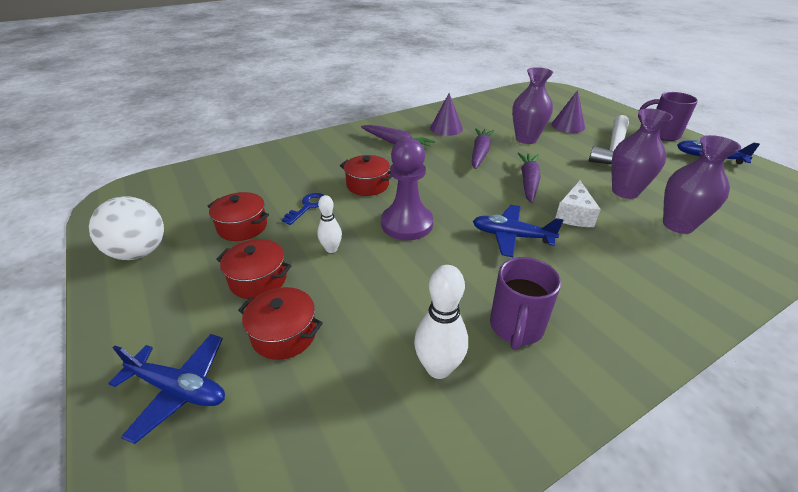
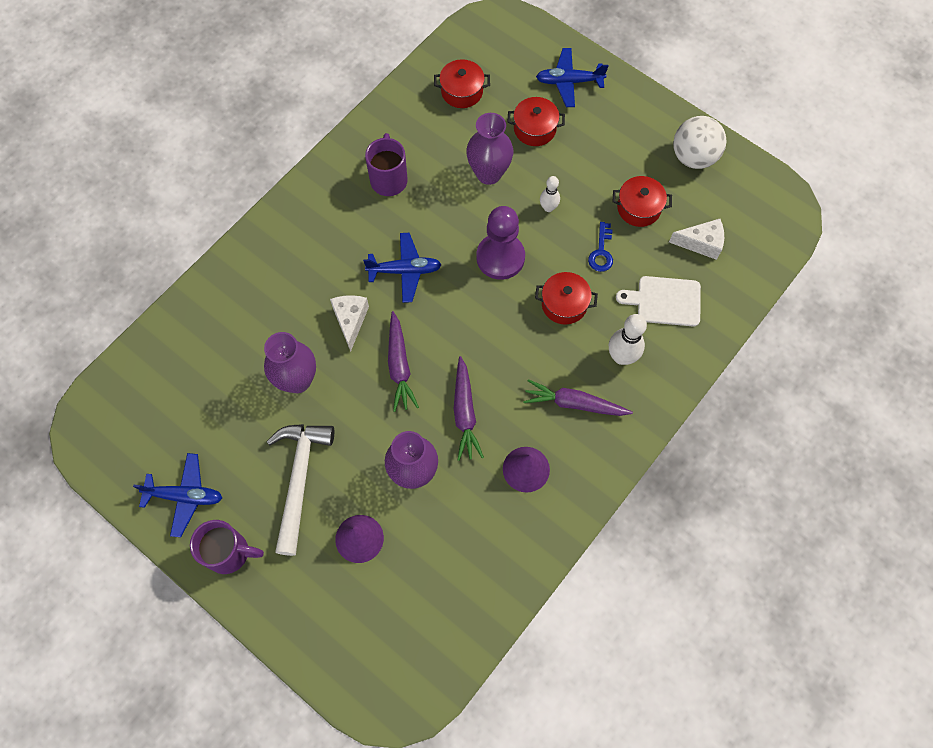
camera: 160 degrees right, 30 degrees up
(217, 193) = (701, 243): none -> white cheese
(258, 280) = (583, 162): red pot -> red pot (462, 91)
(285, 170) = (665, 301): none -> white cutting board
(438, 368) = (431, 137): white bowling pin -> white bowling pin (621, 357)
(678, 225) = (254, 336): purple vase -> purple vase (488, 173)

